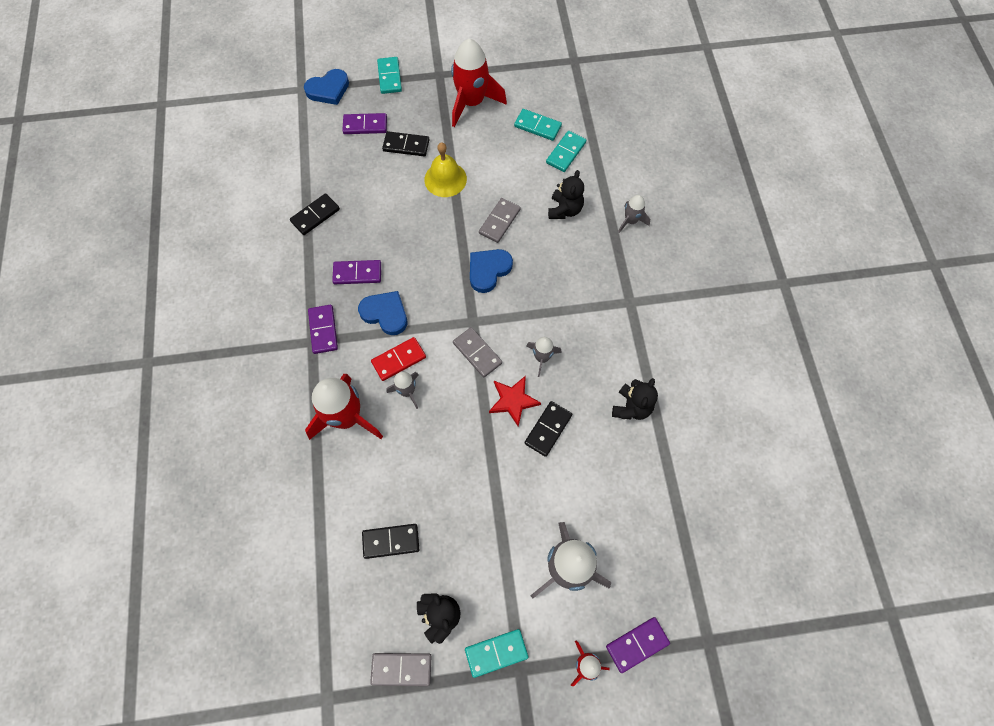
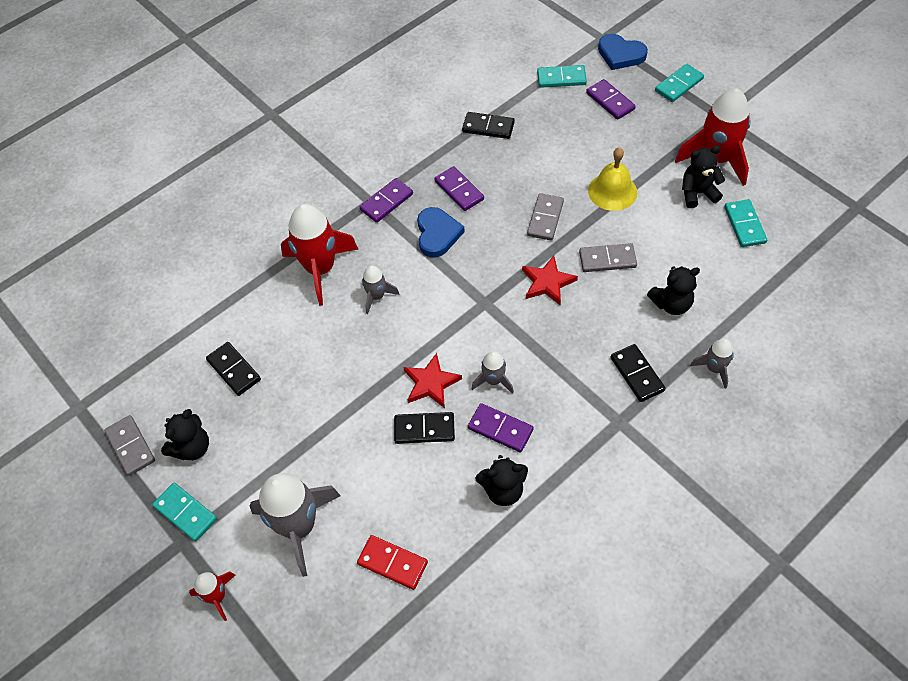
camera: 60 degrees right, 10 degrees down
(399, 360) = (402, 271): red domino -> red domino (392, 563)
(406, 145) = (619, 142): black domino -> black domino (637, 374)
(477, 353) = (456, 325): grey domino -> grey domino (545, 218)
(488, 270) = (547, 282): blue heart -> red star
(490, 133) = (697, 193): none -> black teddy bear
(566, 153) = (738, 266): turquoise domino -> turquoise domino (561, 78)
(637, 644) = (263, 633): purple domino -> purple domino (500, 429)

